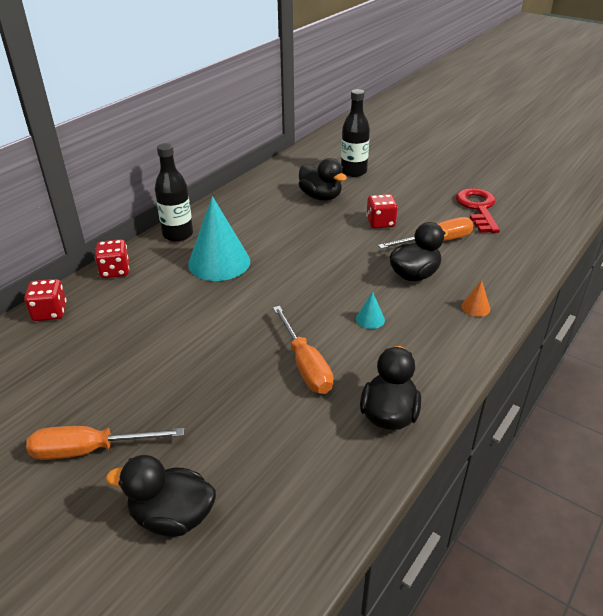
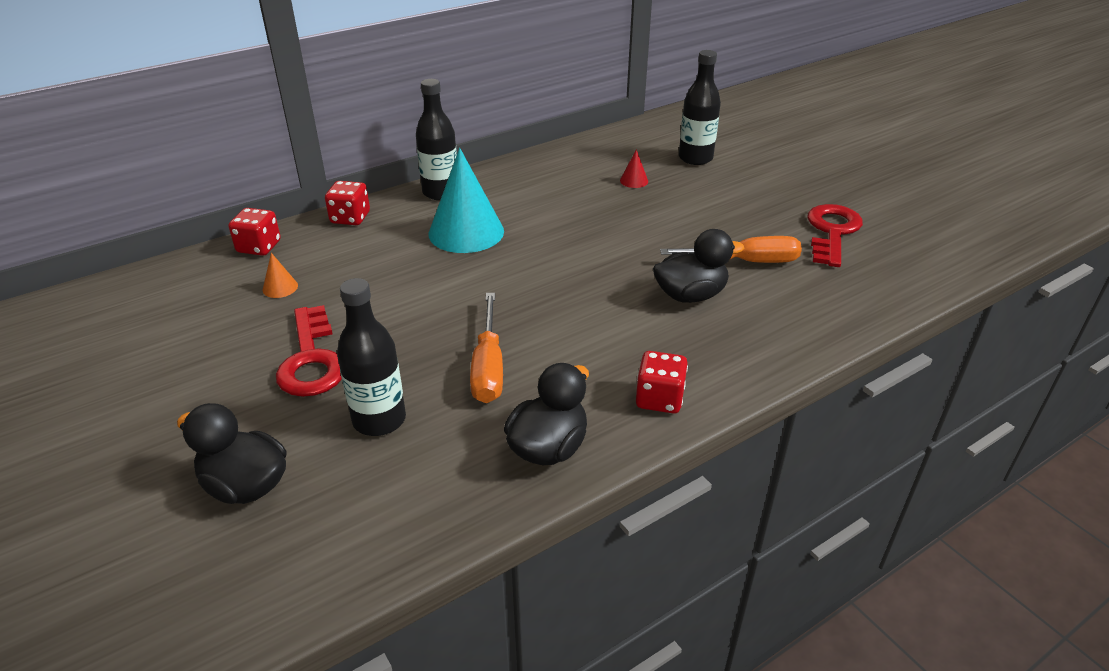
camera: 20 degrees right, 0 degrees up
(90, 450) = (210, 395): orange screwdriver -> none
(160, 396) = (311, 360): none -> red key
(248, 430) = (379, 420): none -> black bottle
(320, 197) = (634, 181): black duck -> red cone
(370, 319) = (599, 334): turquoise cone -> none
(380, 223) = (688, 225): red dice -> red dice (659, 399)
(475, 307) = (744, 352): orange cone -> orange cone (280, 287)

